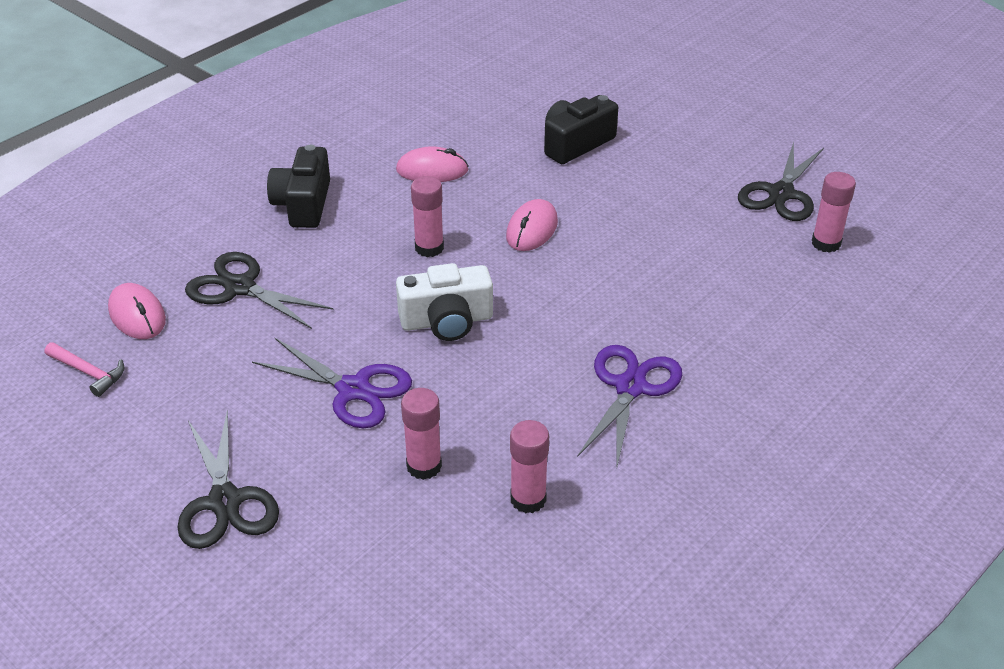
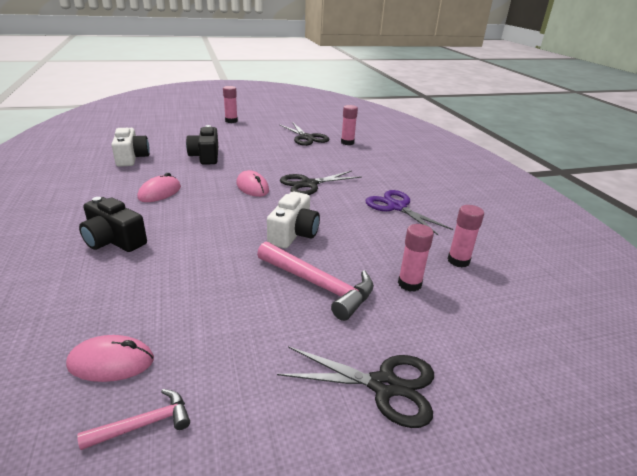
camera: 60 degrees left, 10 degrees down
(240, 287) = (157, 295): black scissors -> black scissors (309, 184)
(353, 390) = (319, 285): purple scissors -> pink hammer
(429, 248) = (224, 217): pink glue stick -> pink glue stick (231, 121)
(495, 96) = (131, 157): none -> white camera

